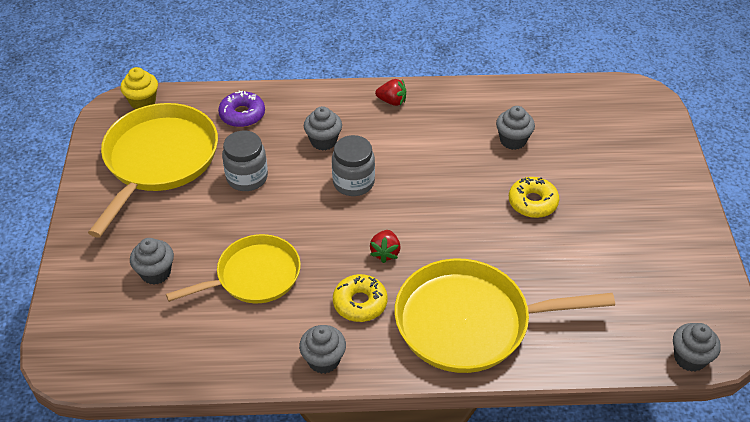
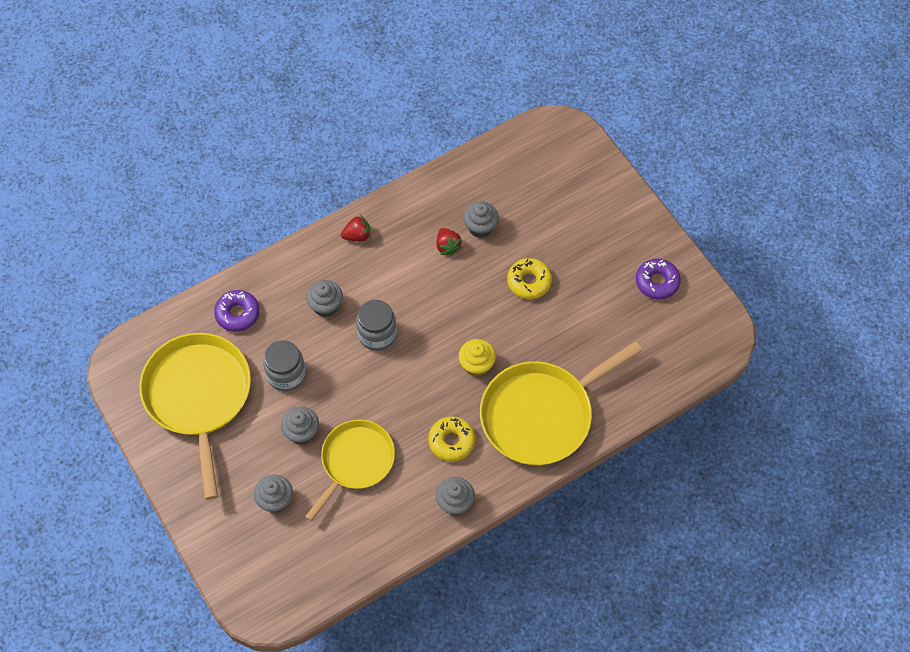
camera: 30 degrees left, 15 degrees up
(143, 102) = (138, 344): yellow cupcake -> yellow cupcake (476, 365)
(385, 252) = (443, 387): red strawberry -> red strawberry (447, 246)
(671, 259) = (657, 282): none -> purple donut
(689, 358) = (708, 362): grey cupcake -> grey cupcake (302, 432)

